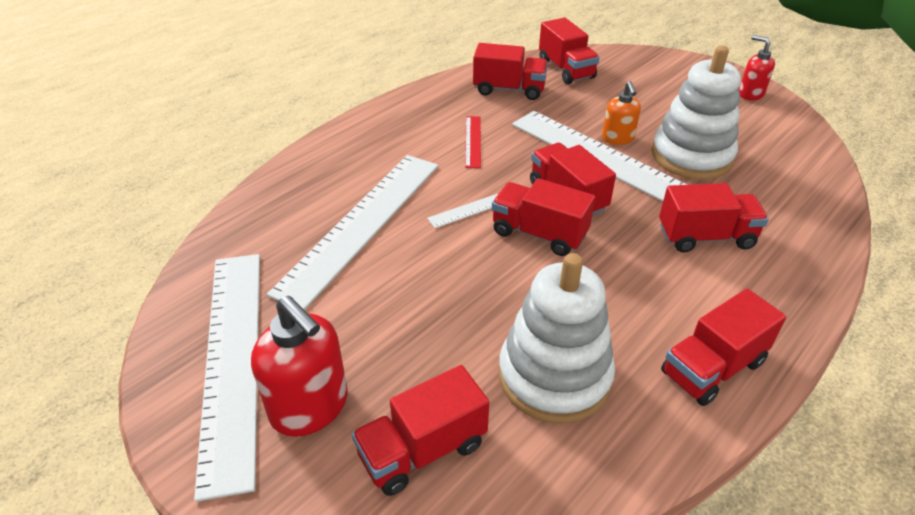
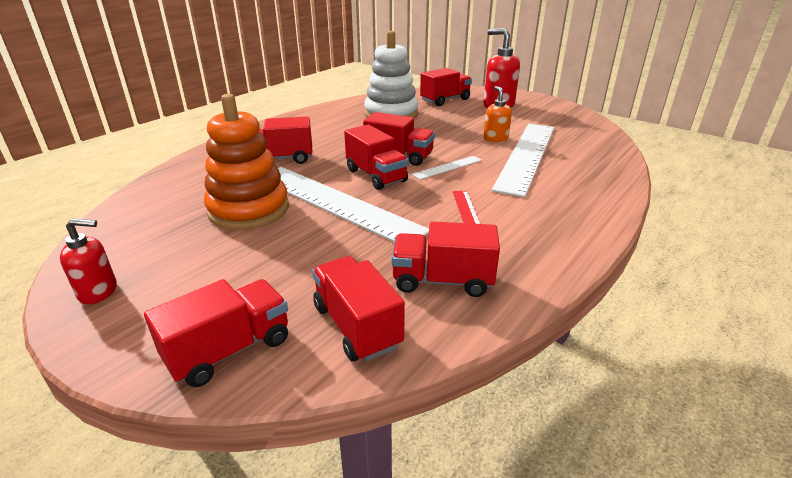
camera: 175 degrees right, 10 degrees down
(232, 359) = (547, 113): white ruler -> none
(618, 138) = (315, 223): orange soap dispenser -> orange soap dispenser (495, 138)
(691, 156) = (249, 209): white stacking toy -> orange stacking toy
(712, 368) = (313, 118): red truck -> red truck (229, 350)
(750, 94) = (99, 292): red soap dispenser -> red soap dispenser turned 45 degrees counterclockwise

